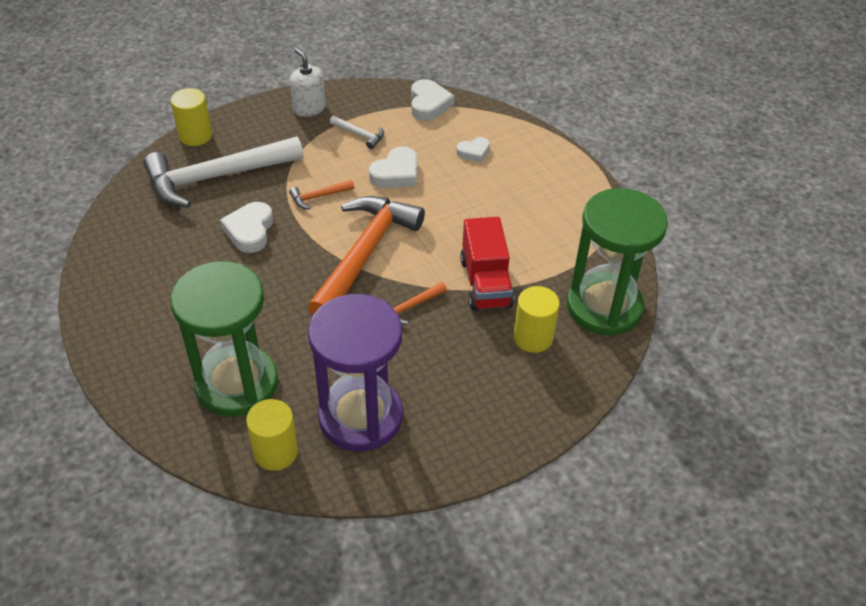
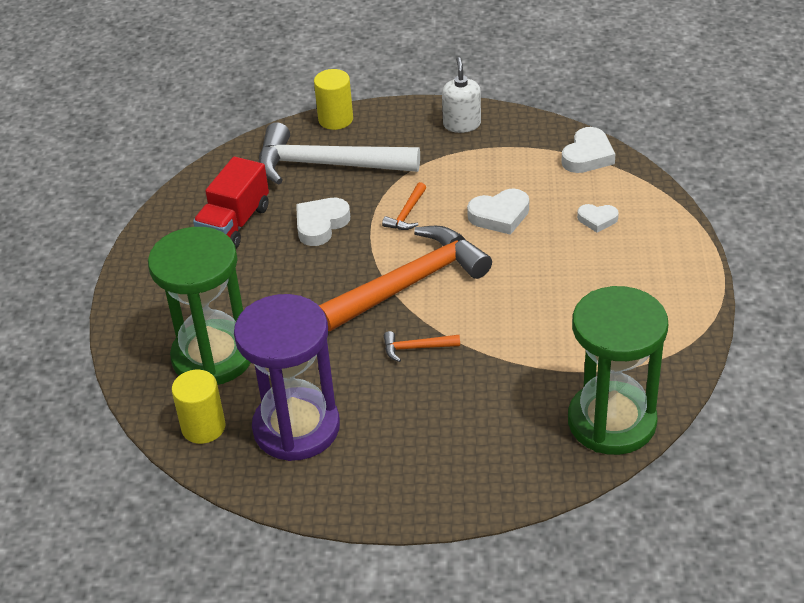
camera: 35 degrees right, 5 degrees down
(318, 197) = (407, 214): orange hammer -> orange hammer turned 75 degrees counterclockwise
(360, 135) = (492, 166): white hammer -> none
(485, 283) = (506, 353): red truck -> red truck (234, 224)
(533, 337) = (513, 422): yellow cylinder -> none

